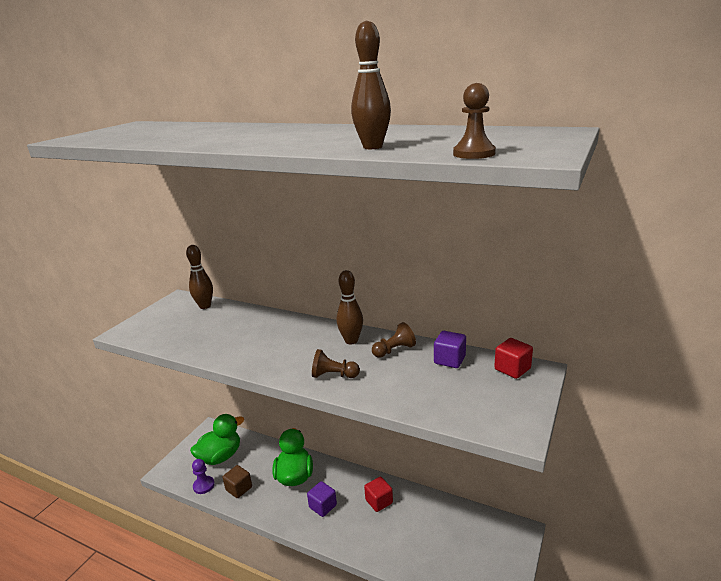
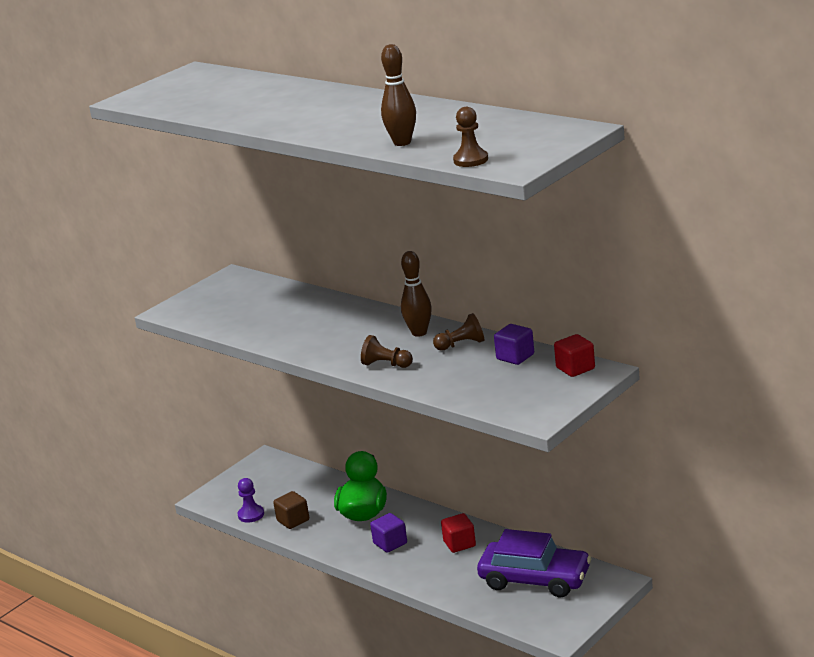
camera: 15 degrees right, 0 degrees up
(205, 306) = (262, 286): brown bowling pin -> none
(220, 457) = (275, 488): green duck -> none
(453, 535) = (535, 579): none -> purple car

